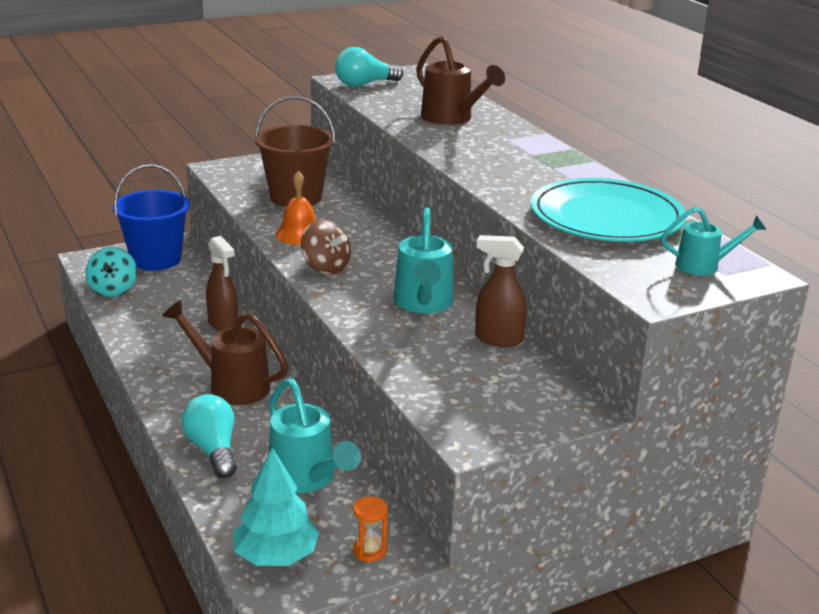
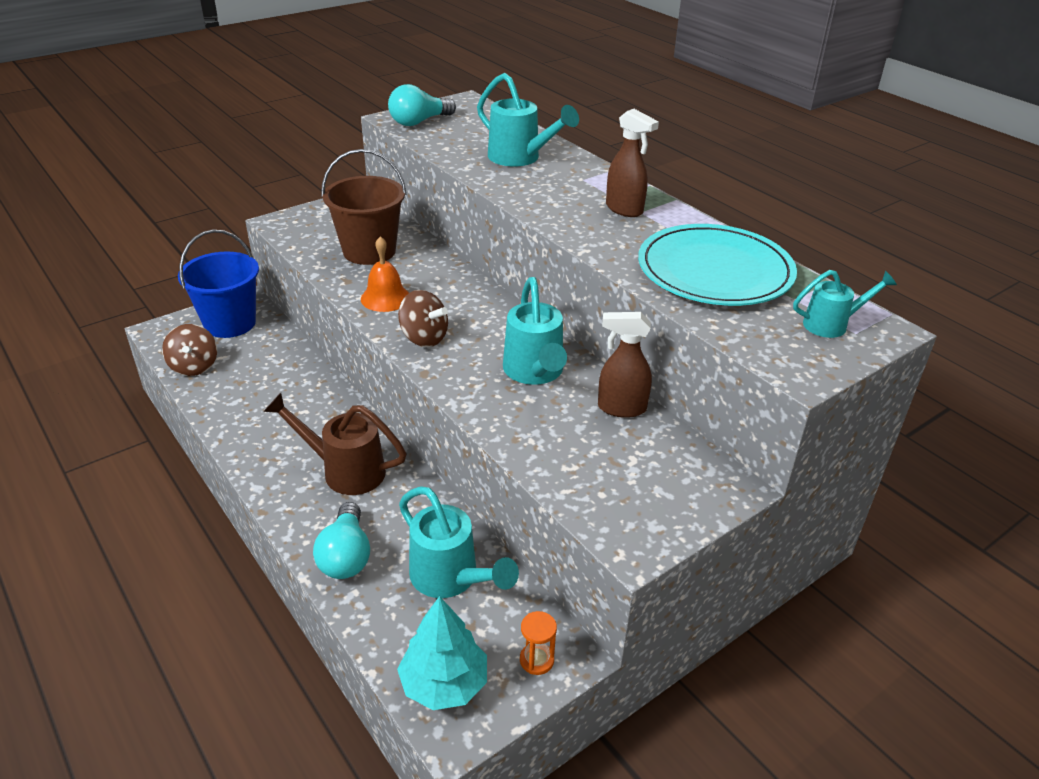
camera: 10 degrees left, 10 degrees up
(113, 290) = (194, 366): turquoise spinning top -> brown spinning top
(213, 450) = (346, 556): turquoise light bulb -> turquoise light bulb turned 150 degrees counterclockwise
(223, 324) = (318, 395): brown spray bottle -> brown spray bottle (624, 209)
(452, 119) = (520, 158): brown watering can -> turquoise watering can

